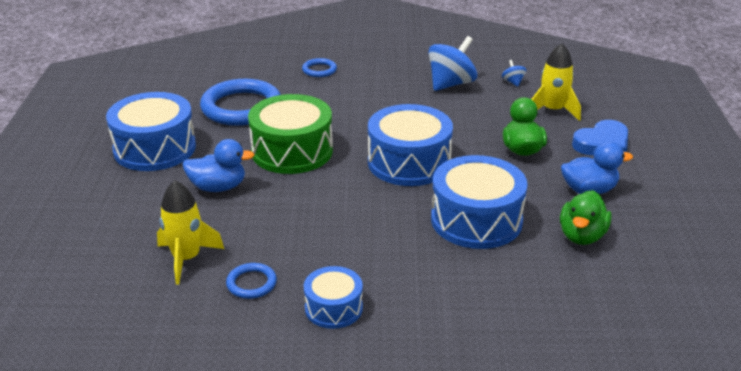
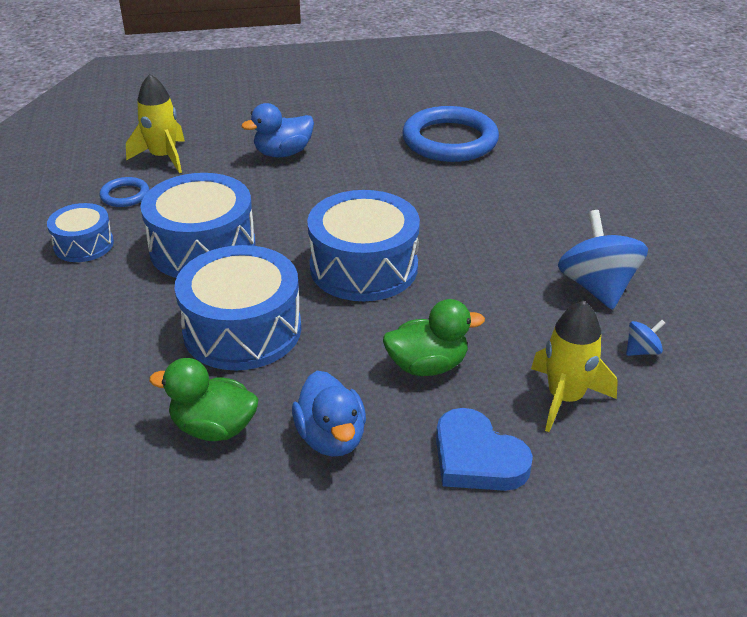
camera: 80 degrees right, 5 degrees up
(155, 148) = (346, 109): blue drum -> blue drum (202, 248)
(218, 187) = (283, 153): blue duck -> blue duck turned 75 degrees clockwise
(292, 151) = (365, 184): green drum -> none
(319, 70) = (572, 176): blue ring -> none
(451, 84) = (597, 287): blue spinning top -> blue spinning top turned 135 degrees counterclockwise

